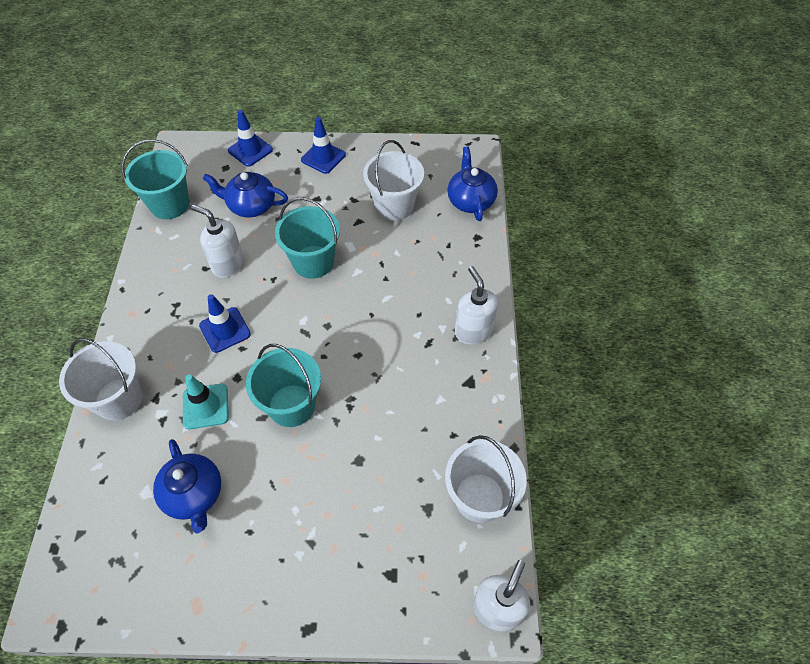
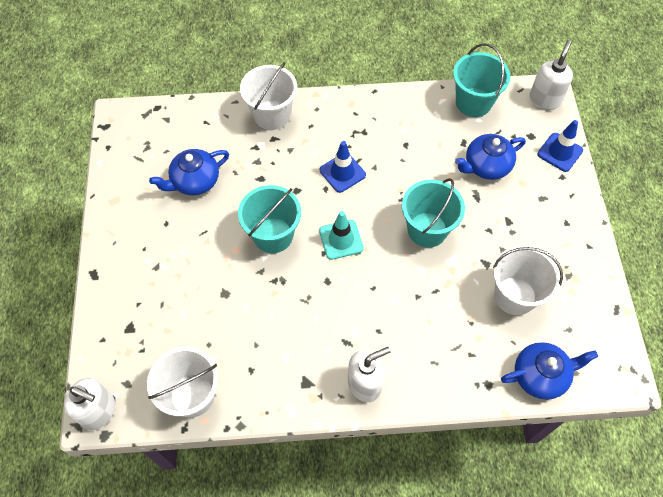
camera: 85 degrees right, 5 degrees up
(205, 406) = (268, 173): turquoise traffic cone -> turquoise traffic cone (341, 239)
(228, 264) = (412, 161): white soap dispenser -> white soap dispenser (544, 99)
(251, 206) = (486, 166): blue teapot -> blue teapot turned 120 degrees counterclockwise
(323, 157) = (568, 219): blue traffic cone -> none

